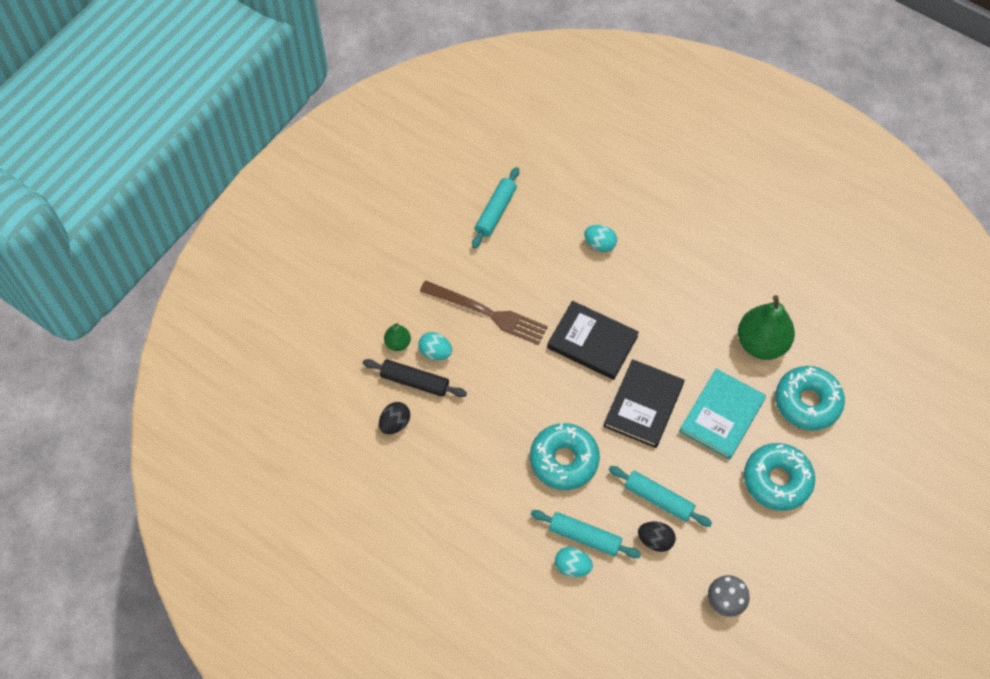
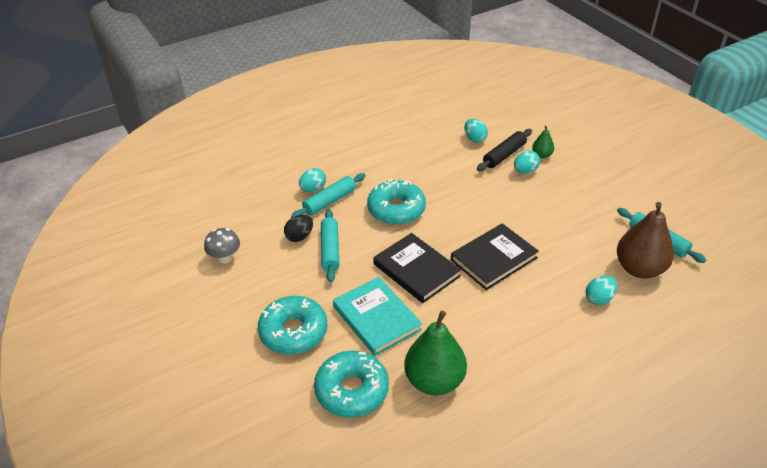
camera: 115 degrees right, 20 degrees down
(395, 423) = (475, 139): black egg -> turquoise egg
(487, 313) = (550, 206): brown fork -> none
(544, 220) = (639, 269): none -> brown pear
(658, 499) = (330, 250): turquoise rolling pin -> turquoise rolling pin turned 60 degrees counterclockwise

